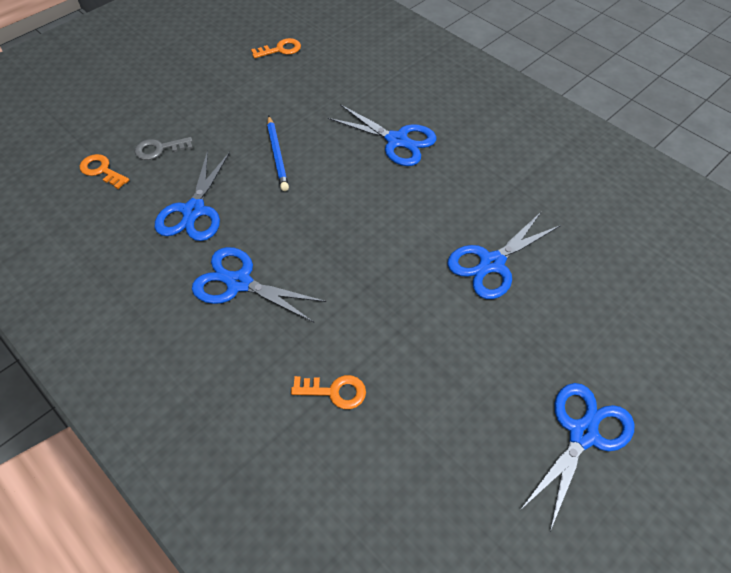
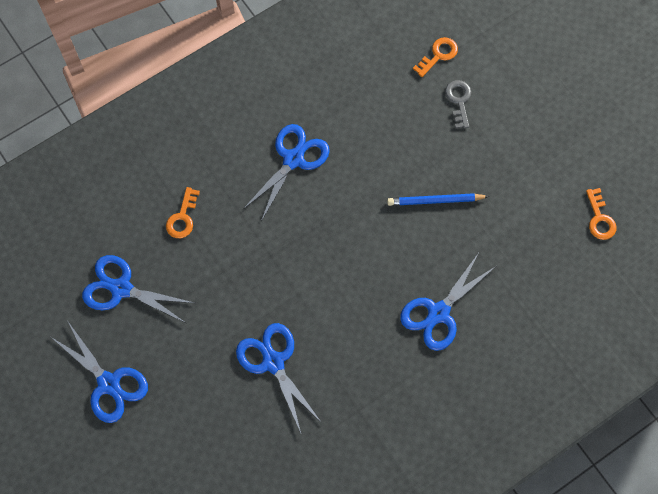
camera: 100 degrees right, 15 degrees up
(194, 211) = (377, 128): blue scissors -> blue scissors (121, 288)

